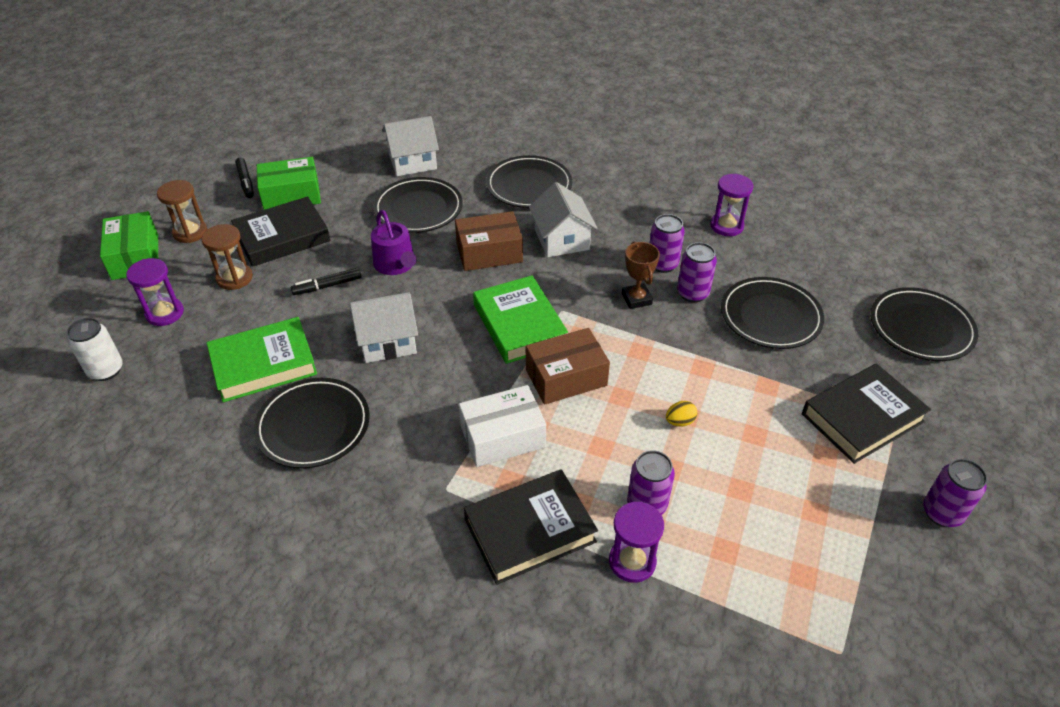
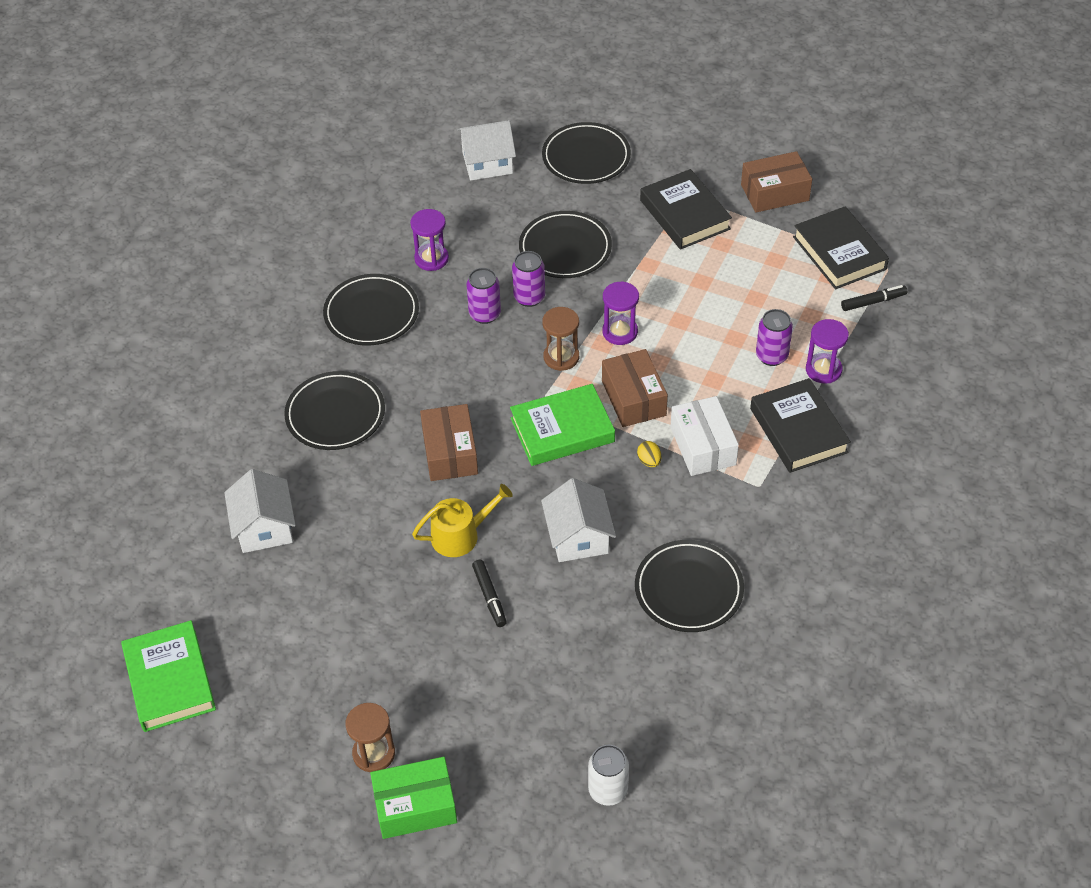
camera: 85 degrees left, 5 degrees up
(165, 313) = (521, 751): purple hourglass -> purple hourglass (620, 332)
(234, 278) = (467, 690): brown hourglass -> brown hourglass (561, 357)
(246, 182) = (275, 707): black marker -> black marker (873, 302)
(264, 364) = (606, 641): green book -> green book (169, 680)
(282, 237) = (397, 651): black book -> black book (839, 253)
(291, 195) = (314, 651): green box -> none
(396, 265) = (461, 535): purple watering can -> yellow watering can
(418, 209) = (363, 518): black plate -> black plate (371, 313)
(561, 239) = (435, 390): white house -> white house (487, 163)
(636, 299) = (533, 339): brown trophy -> none
(679, 421) = (687, 326): yellow egg -> yellow egg (649, 461)
(942, 513) = (774, 192): purple can -> brown box

